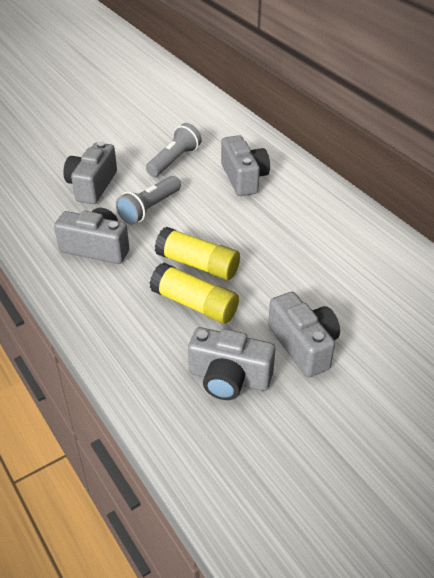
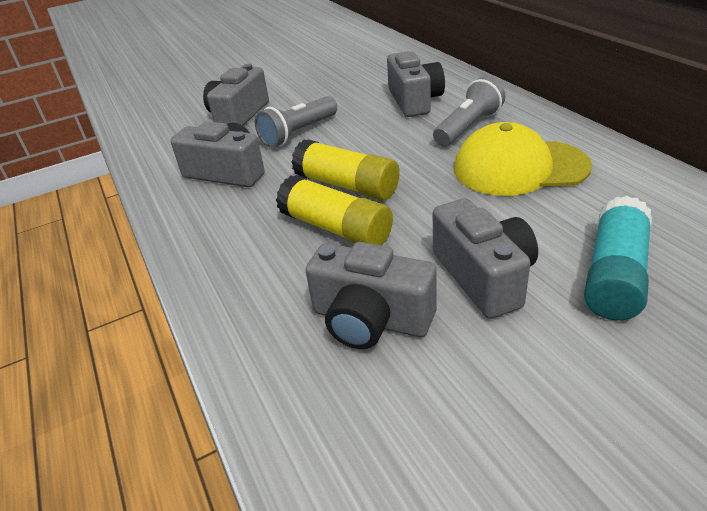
camera: 10 degrees right, 5 degrees down
(174, 160) = (335, 90): grey flashlight -> grey flashlight (468, 127)
(328, 252) = (519, 168): none -> yellow cap
(389, 345) = (614, 275): none -> turquoise glue stick

